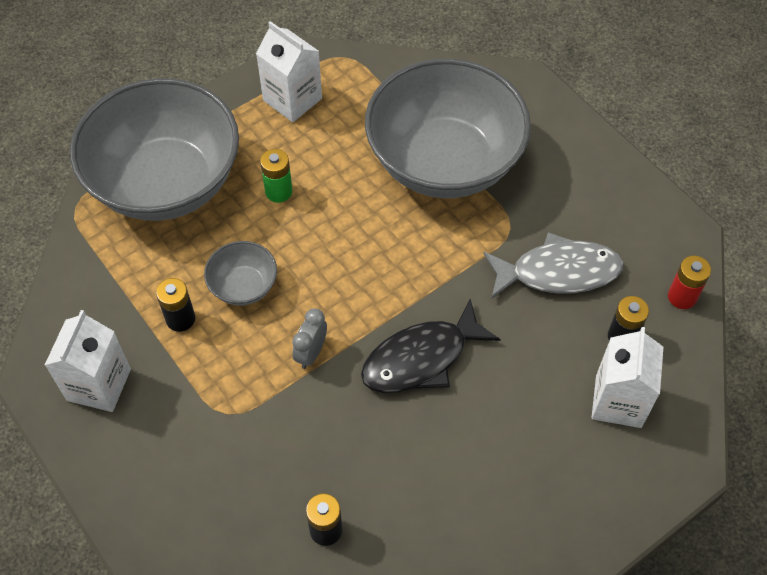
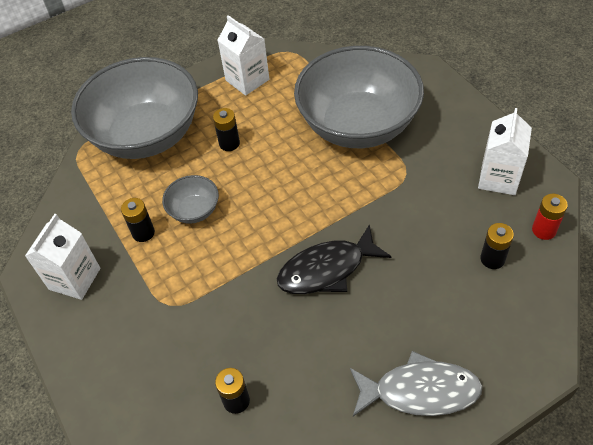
camera: 10 degrees right, 5 degrees down
(278, 191) = (229, 143): green battery -> black battery
(311, 353) = (240, 262): grey clock -> none
(558, 272) = (442, 208): grey fish -> grey fish (420, 391)
(618, 401) = (487, 310): white carton -> white carton (498, 178)

